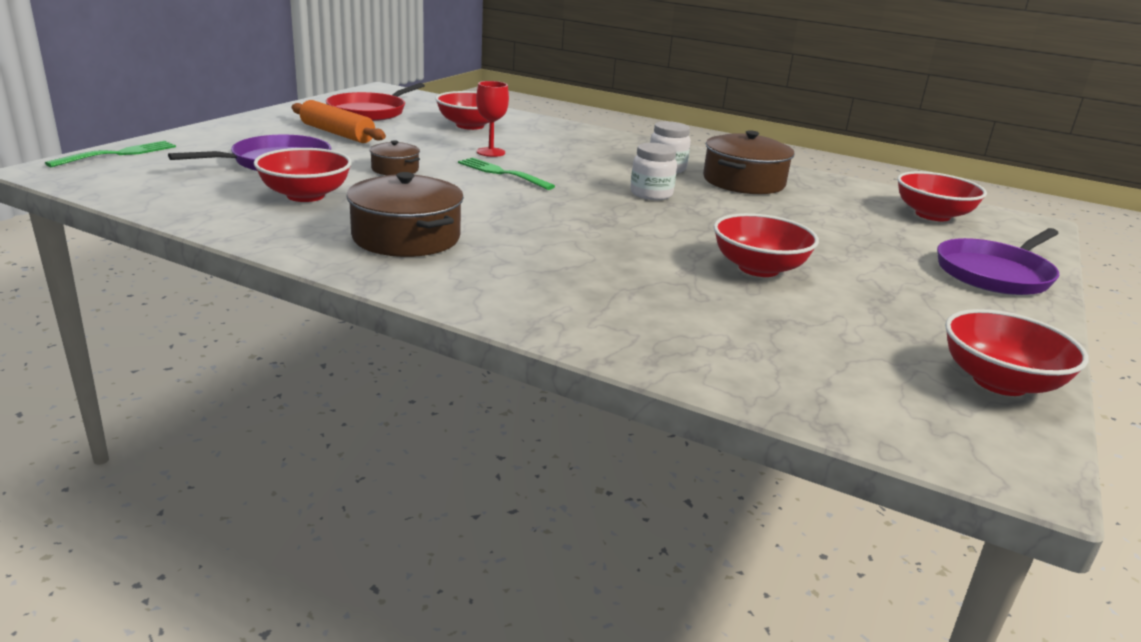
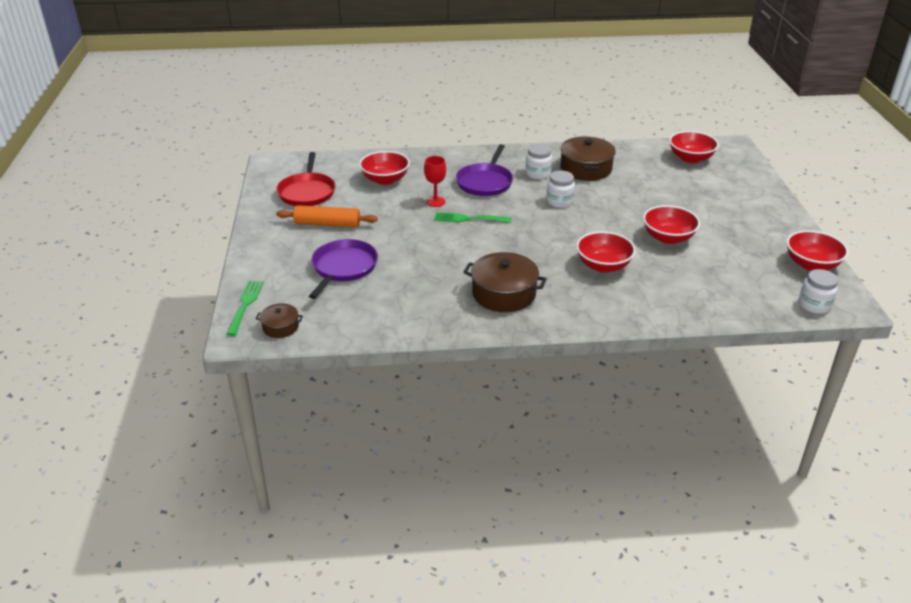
camera: 30 degrees left, 10 degrees up
(305, 195) = (407, 287): red bowl -> red bowl (603, 265)
(395, 169) = (413, 242): brown pot -> brown pot (280, 327)
(924, 434) = (814, 305): none -> white jar
(995, 273) = (753, 194): purple pan -> purple pan (485, 182)

